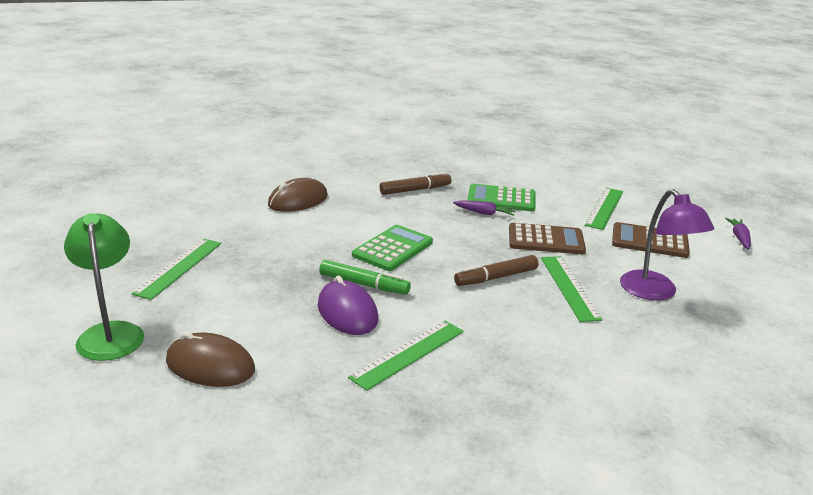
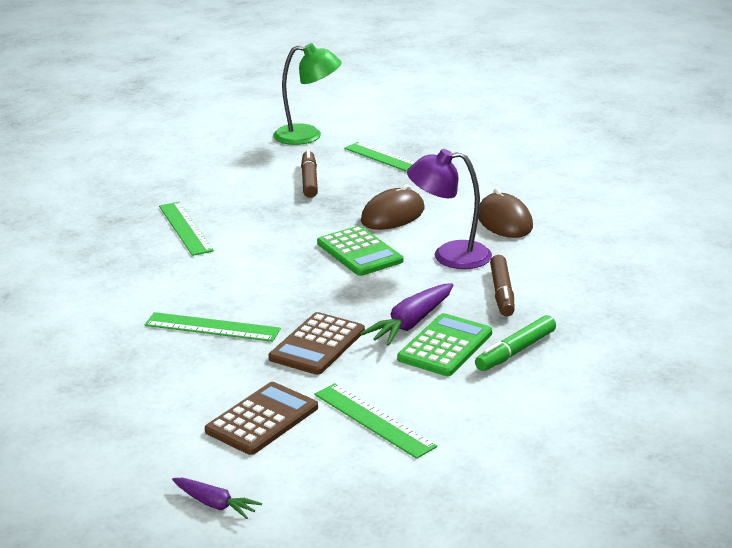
camera: 115 degrees right, 0 degrees up
(210, 365) = (238, 162): brown mouse -> brown mouse (392, 215)
(347, 312) = (264, 214): purple mouse -> none
(364, 284) = (302, 228): green marker -> green marker (515, 351)
(485, 213) = (410, 324): purple carrot -> purple carrot, size x1.59
(496, 278) = (262, 292): brown marker -> brown marker (309, 180)
(655, 292) = (159, 375): purple lamp -> purple lamp (449, 256)

